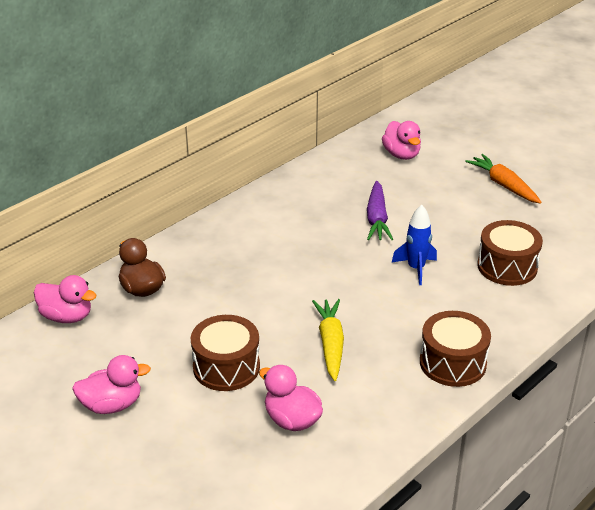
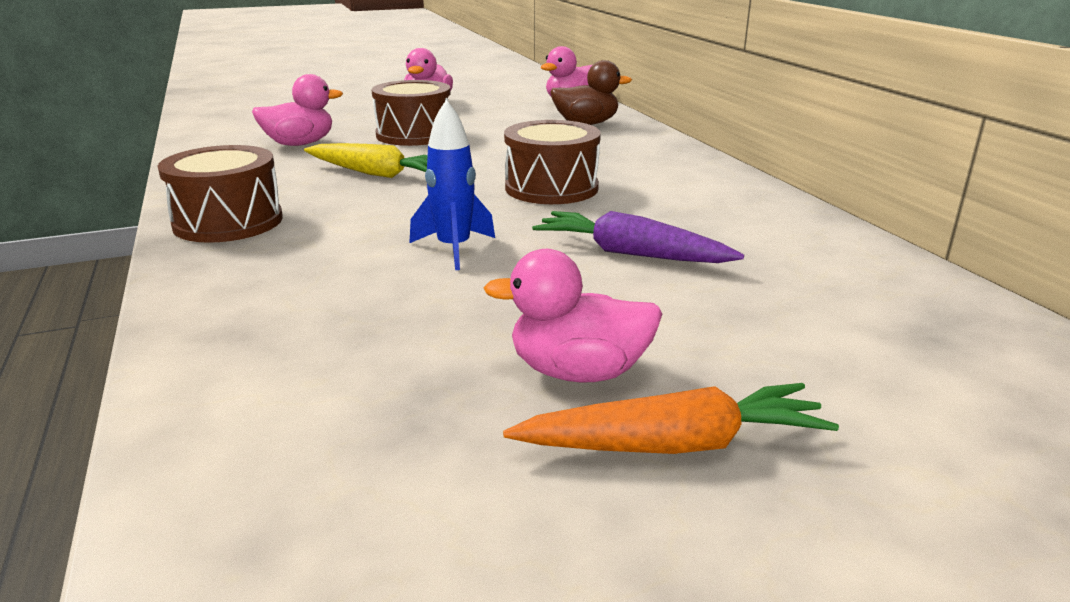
camera: 115 degrees right, 10 degrees down
(401, 155) = (894, 338): pink duck -> pink duck (578, 372)
(507, 266) = (352, 328): brown drum -> brown drum (551, 188)

